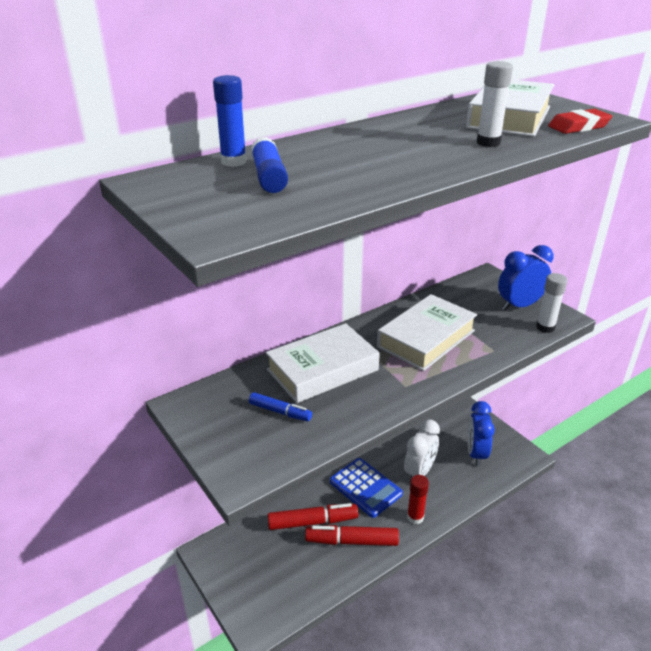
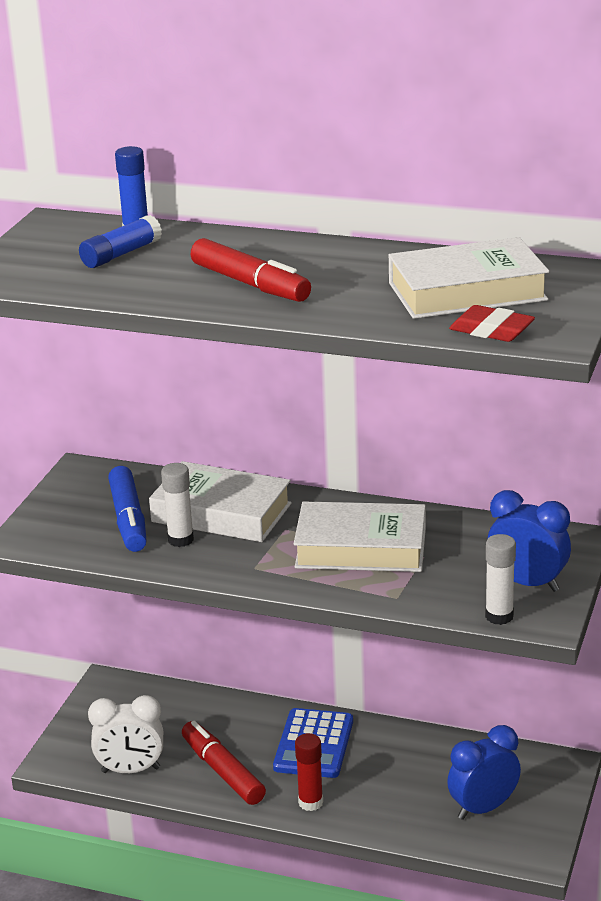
camera: 55 degrees right, 5 degrees down
(280, 412) = (129, 519): blue marker -> blue marker, size x1.72
(312, 522) = (219, 731): red marker -> red marker (250, 284)
(419, 472) = (390, 774): white clock -> white clock (131, 770)
(488, 142) = (355, 304): white glue stick -> white glue stick (180, 540)

